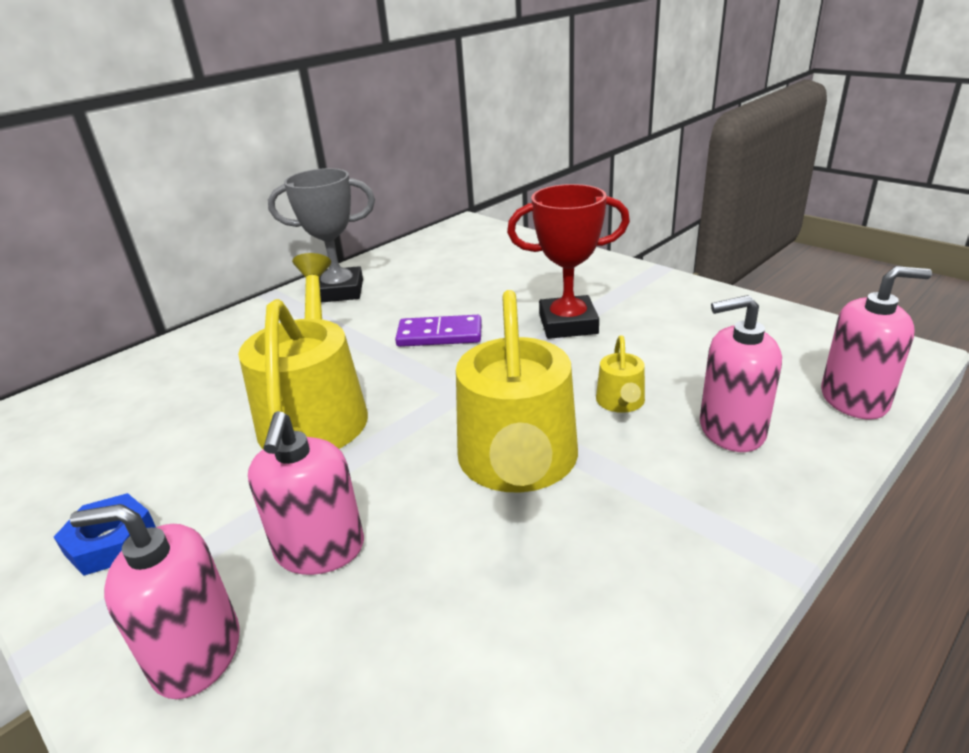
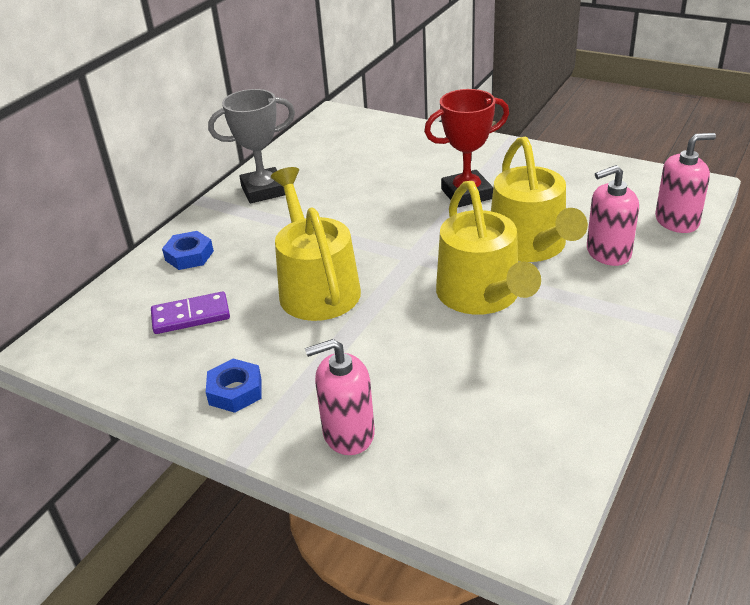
camera: 15 degrees left, 5 degrees up
(207, 351) = (189, 255): none -> blue nut
(320, 549) = (384, 368): pink soap dispenser -> none
(439, 335) = (373, 216): purple domino -> purple domino (191, 316)
(621, 402) = (530, 246): yellow watering can -> yellow watering can, size x2.28

